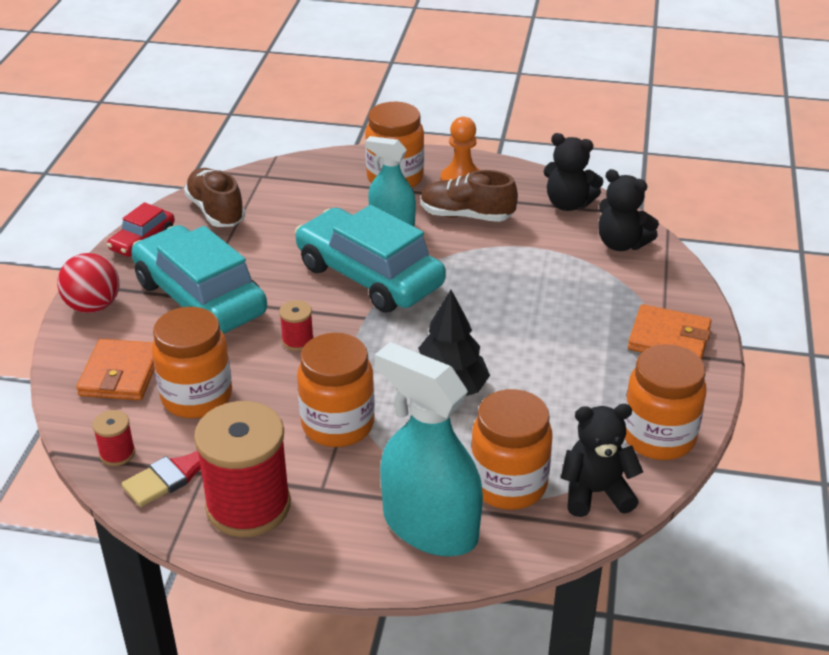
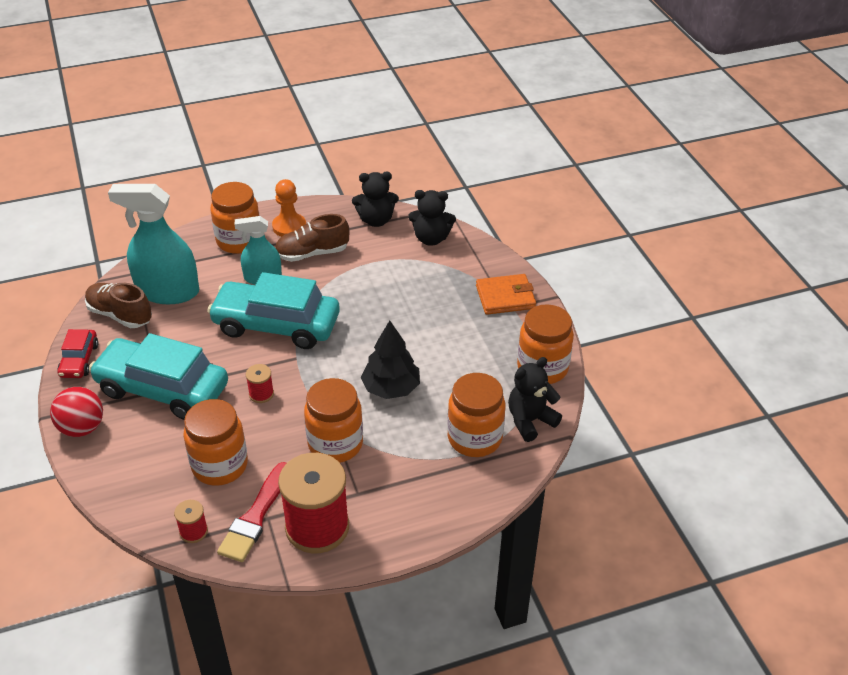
camera: 30 degrees left, 5 degrees up
(120, 374) = (147, 472): orange wallet -> none
(430, 526) = (446, 488): turquoise spray bottle -> turquoise spray bottle (167, 291)

